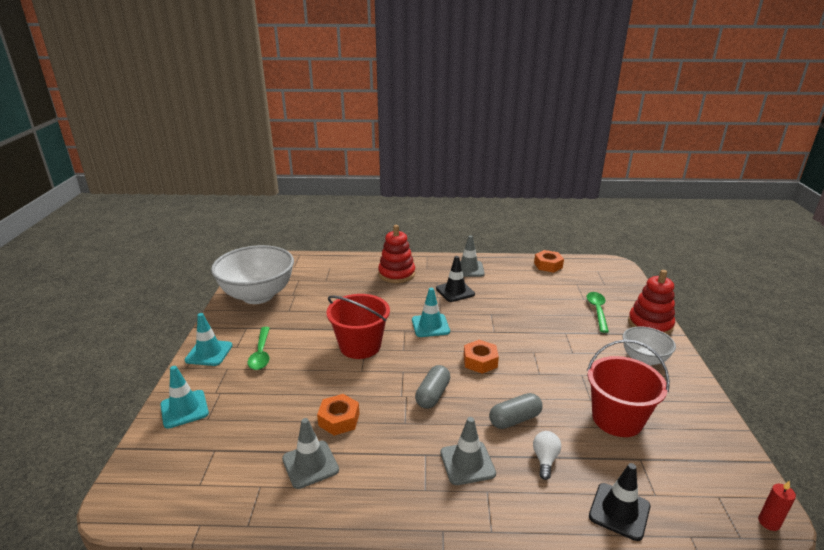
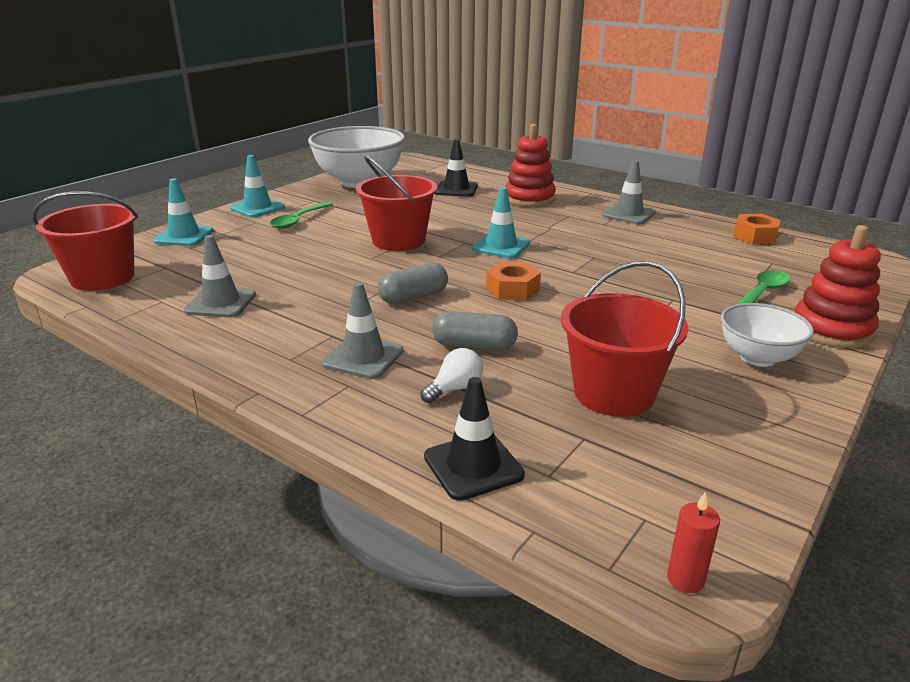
camera: 35 degrees right, 0 degrees up
(172, 487) = (102, 277): none -> red bucket
(339, 419) = (293, 283): orange nut -> none
(455, 291) = (578, 228): black traffic cone -> black traffic cone (456, 189)

